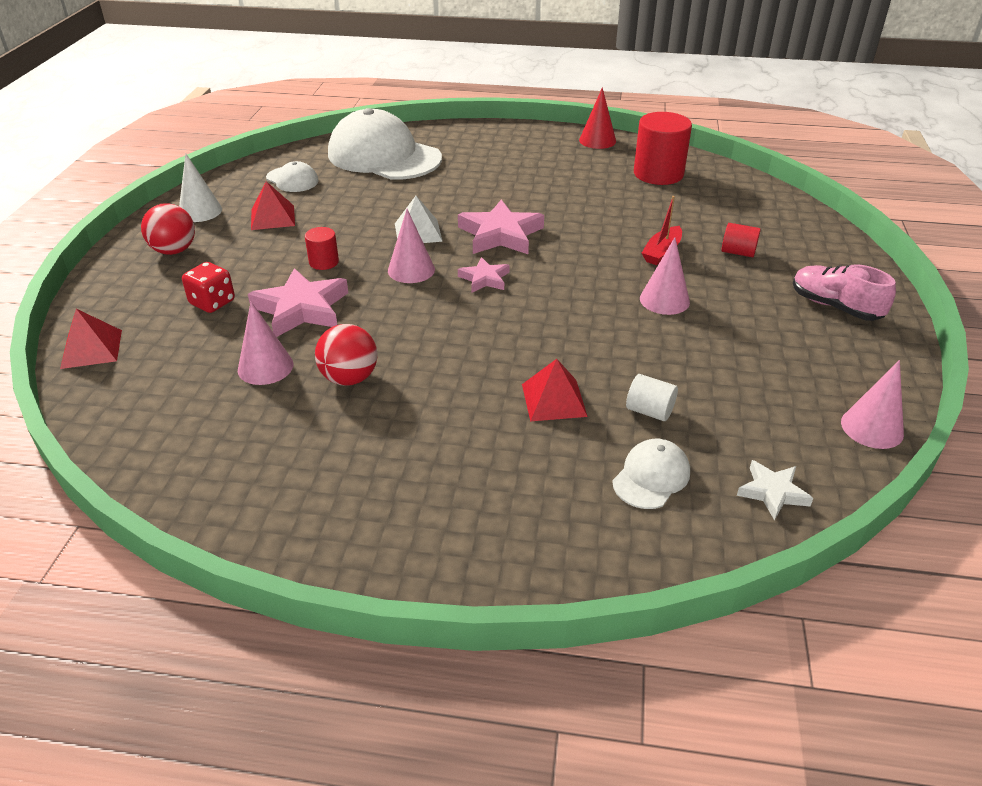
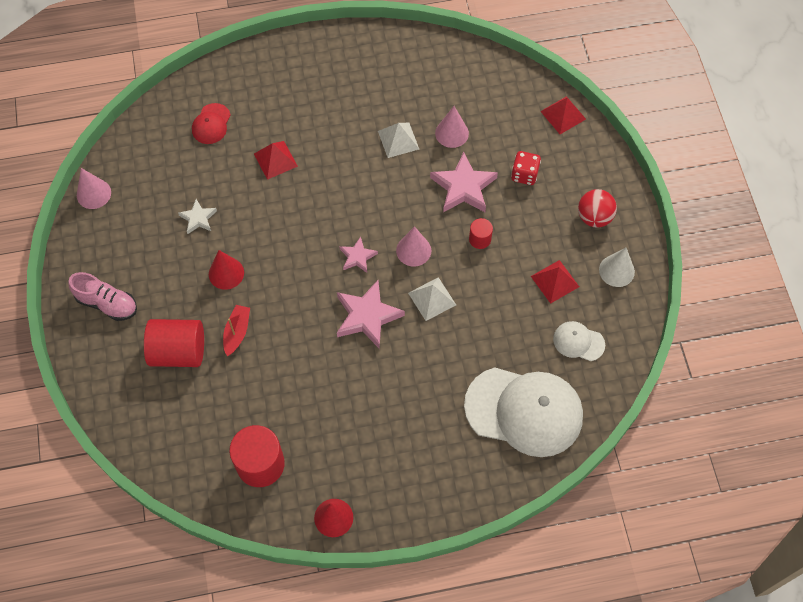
camera: 160 degrees right, 25 degrees up
(349, 378) = (398, 140): red ball -> white pyramid
(649, 411) = (219, 168): white cylinder -> none
(651, 477) = (211, 124): white cap -> red cap
(664, 300) = (226, 273): pink cone -> red cone
(738, 252) = (178, 351): red cylinder -> red cylinder, size x1.99
(772, 492) = (149, 133): white star -> white star (198, 218)

